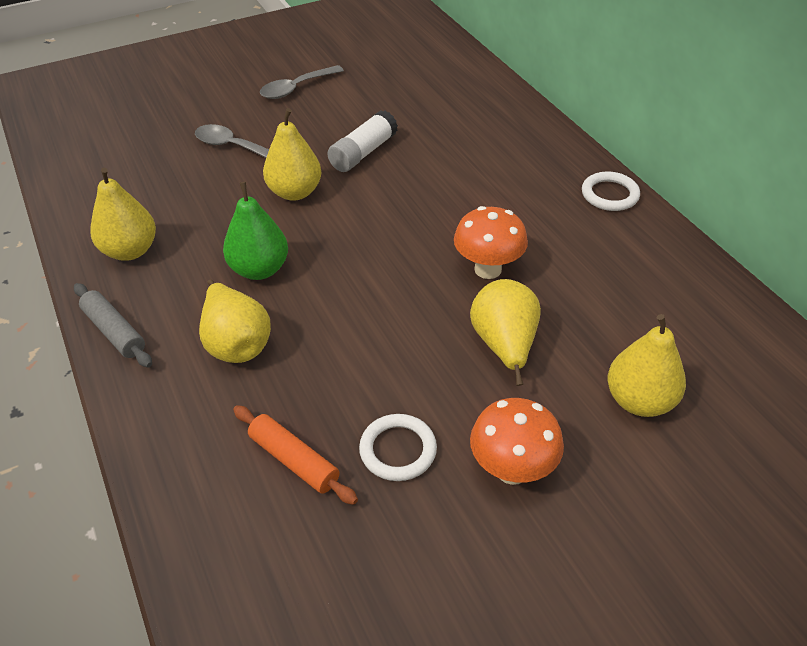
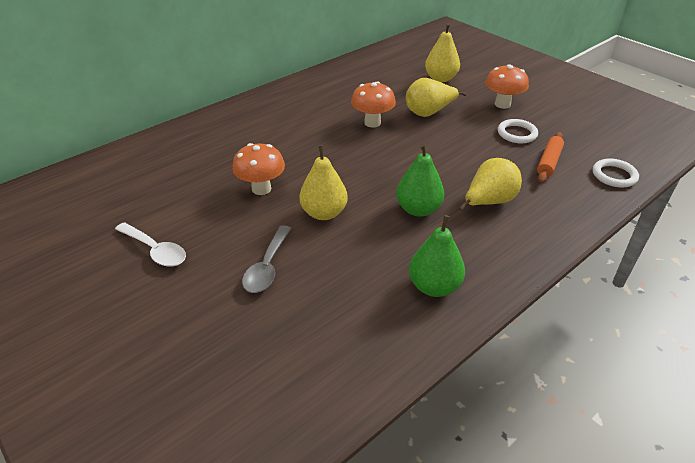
camera: 105 degrees left, 5 degrees down
(114, 331) = (518, 262): grey rolling pin -> none
(130, 251) = (434, 286): yellow pear -> green pear
(296, 88) = (155, 250): grey spoon -> white spoon
(363, 153) = (261, 189): white glue stick -> orange mushroom
(609, 194) = (286, 91): white ring -> white ring (614, 175)

